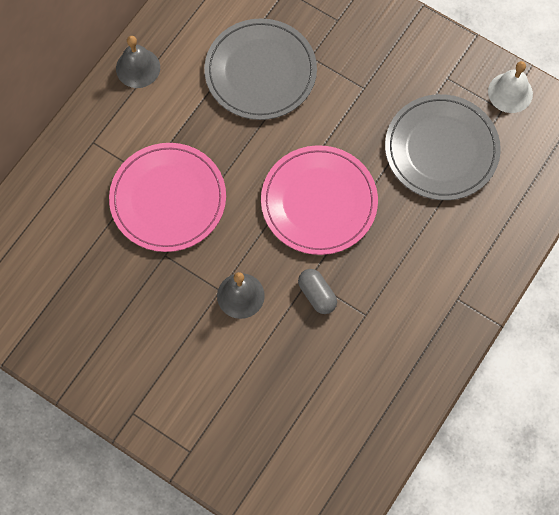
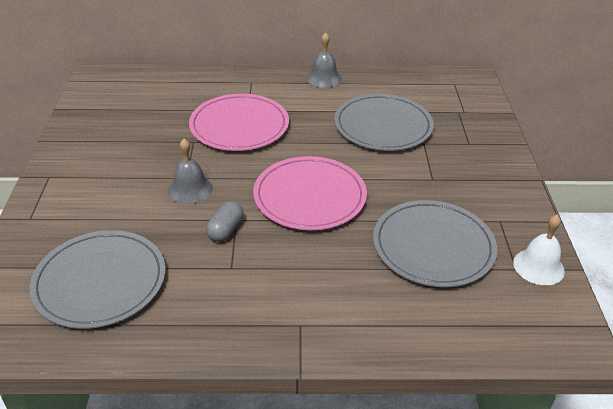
camera: 55 degrees right, 30 degrees down
(316, 423) = (100, 281): none -> grey plate

